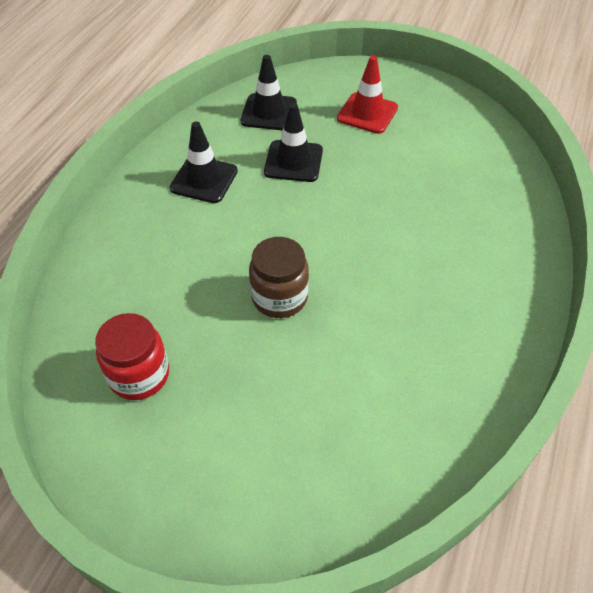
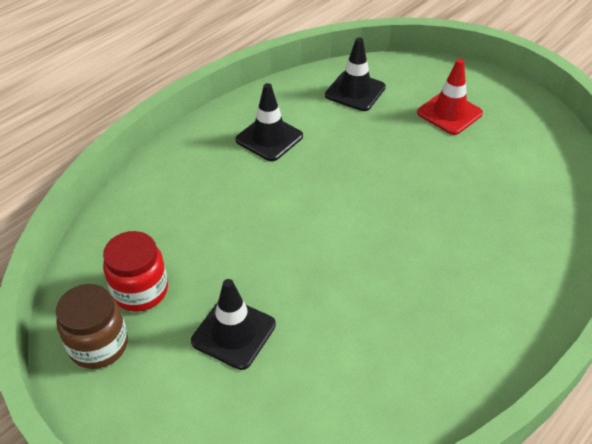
camera: 20 degrees right, 5 degrees down
(279, 297) = (290, 260): brown jar -> brown jar (98, 345)
(293, 161) = (358, 141): black traffic cone -> black traffic cone (233, 333)

